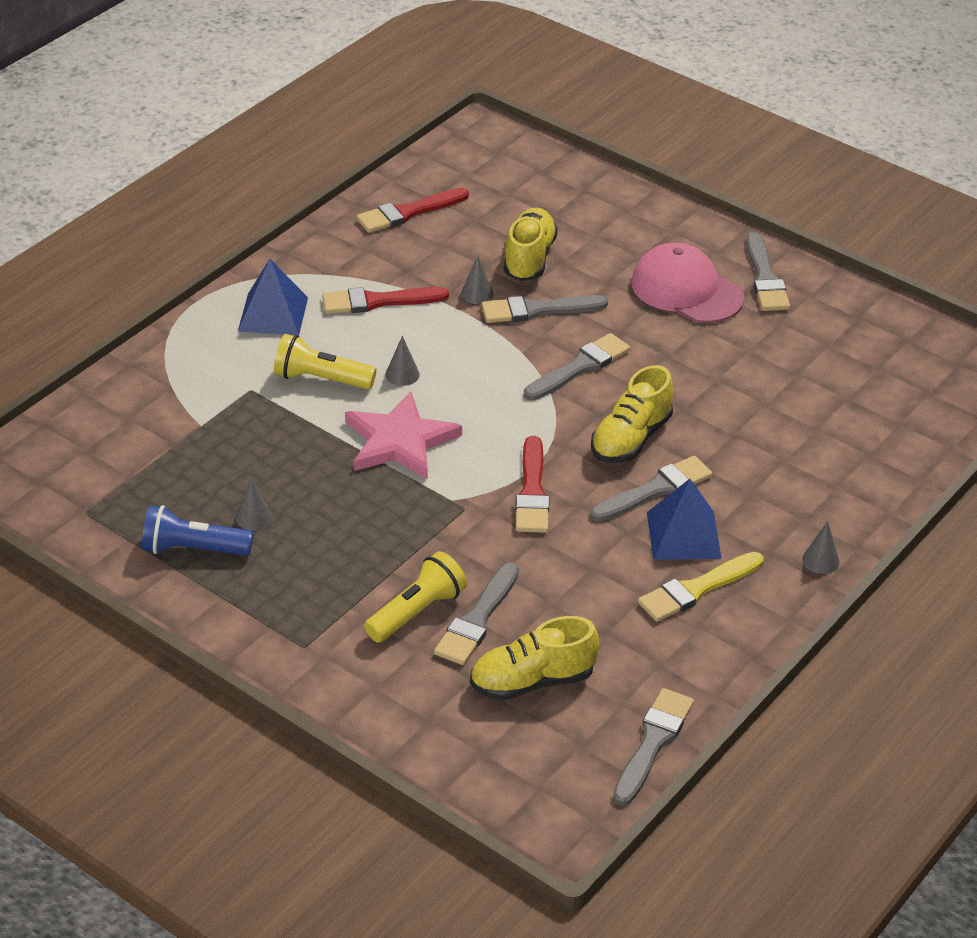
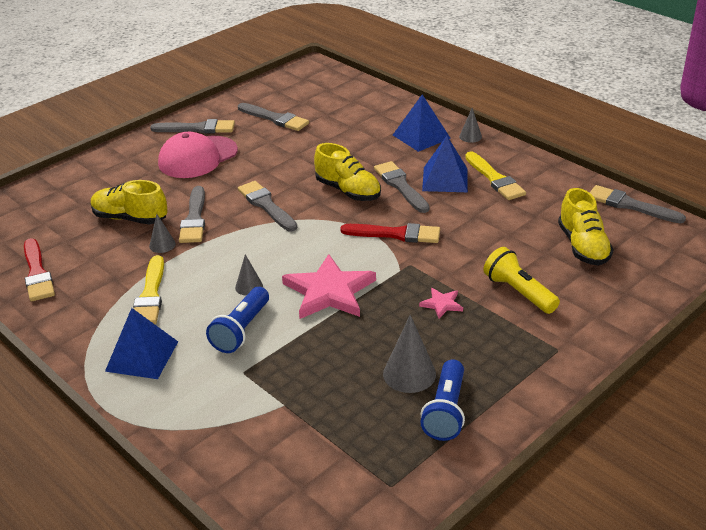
camera: 80 degrees left, 5 degrees down
(254, 517) = (409, 374): grey cone -> grey cone, size x1.70
(321, 379) = (241, 330): yellow flashlight -> blue flashlight
(379, 301) = (150, 294): red brush -> yellow brush
(384, 540) = (442, 304): none -> pink star
(477, 619) = (525, 265): grey brush -> grey brush (274, 118)
(805, 505) = (421, 136): none -> blue pyramid

